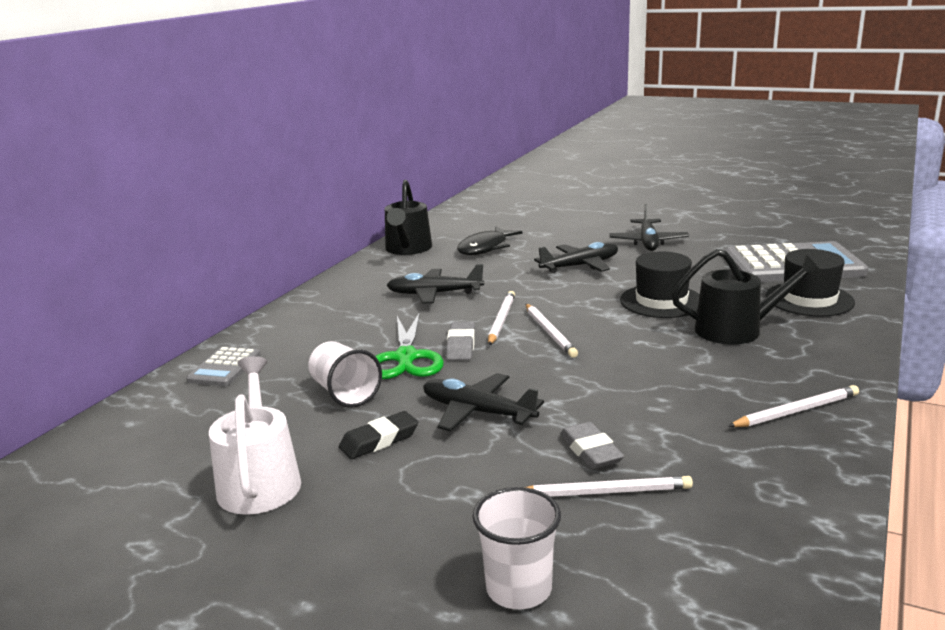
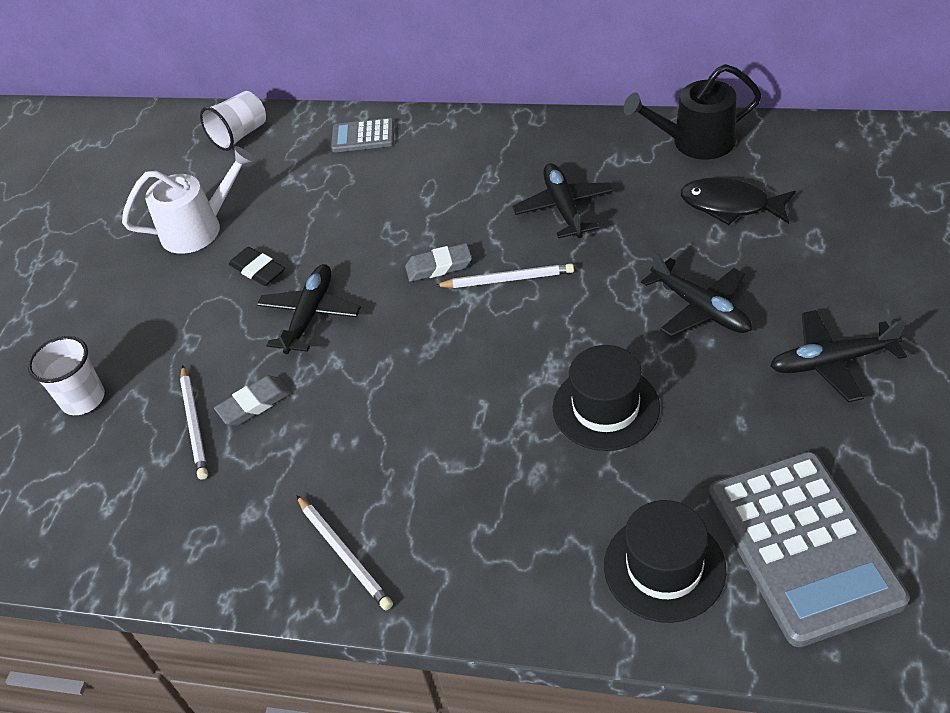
camera: 80 degrees right, 25 degrees up
(345, 393) = (330, 223): white cup -> white cup (240, 135)
(406, 358) = (404, 237): green scissors -> none
(550, 332) = (487, 325): white pencil -> none
(736, 330) = (537, 490): black watering can -> none

